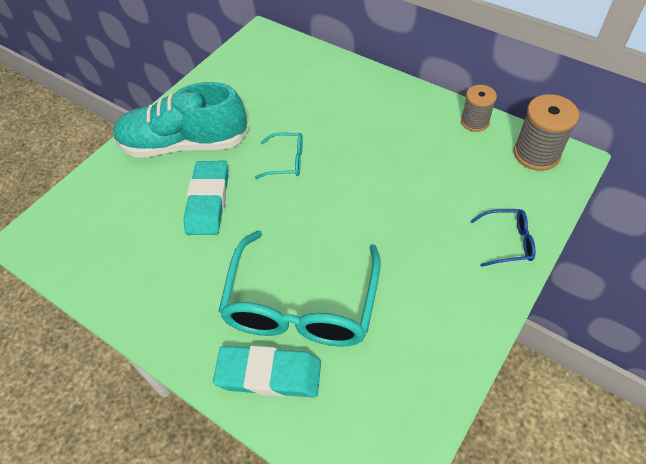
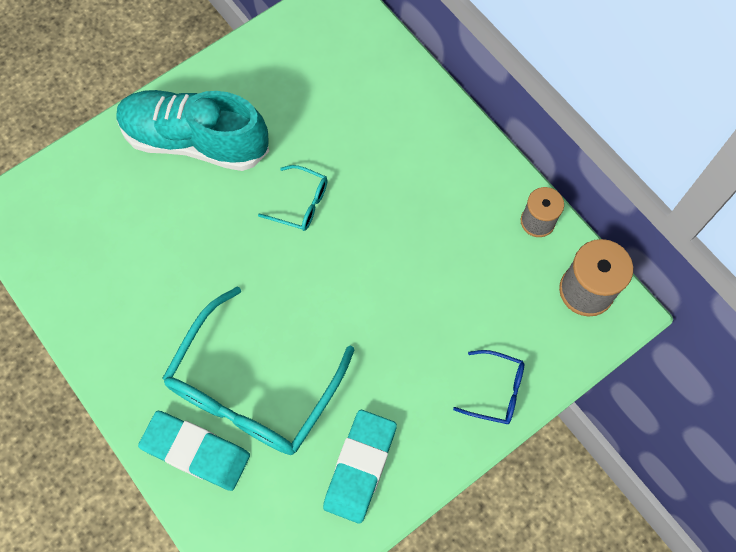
camera: 15 degrees right, 15 degrees up
(208, 201) = (198, 228): turquoise eraser -> turquoise eraser (360, 467)

